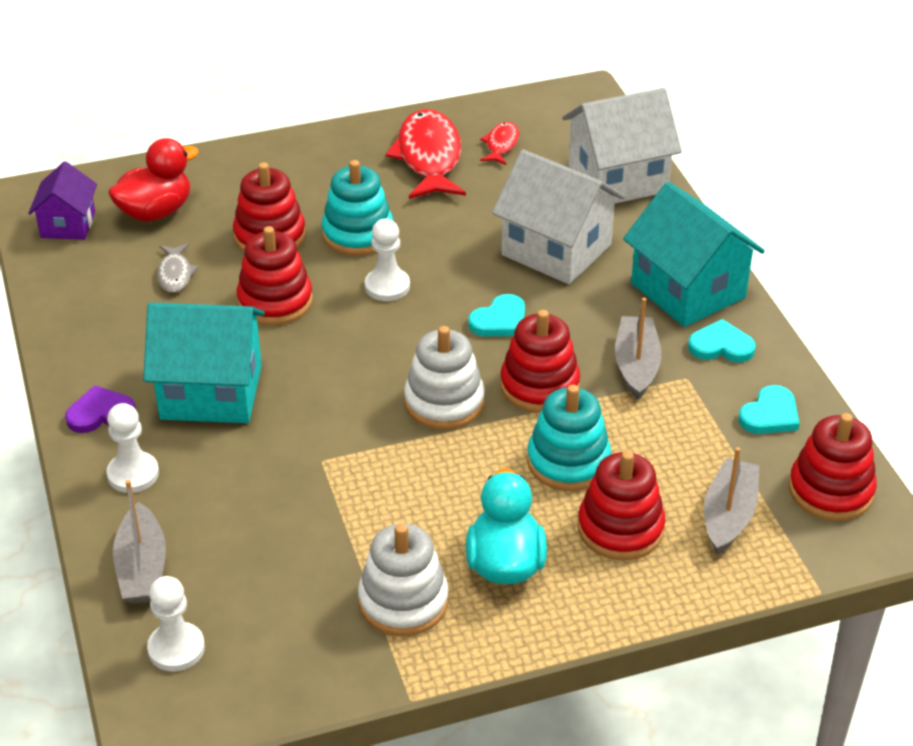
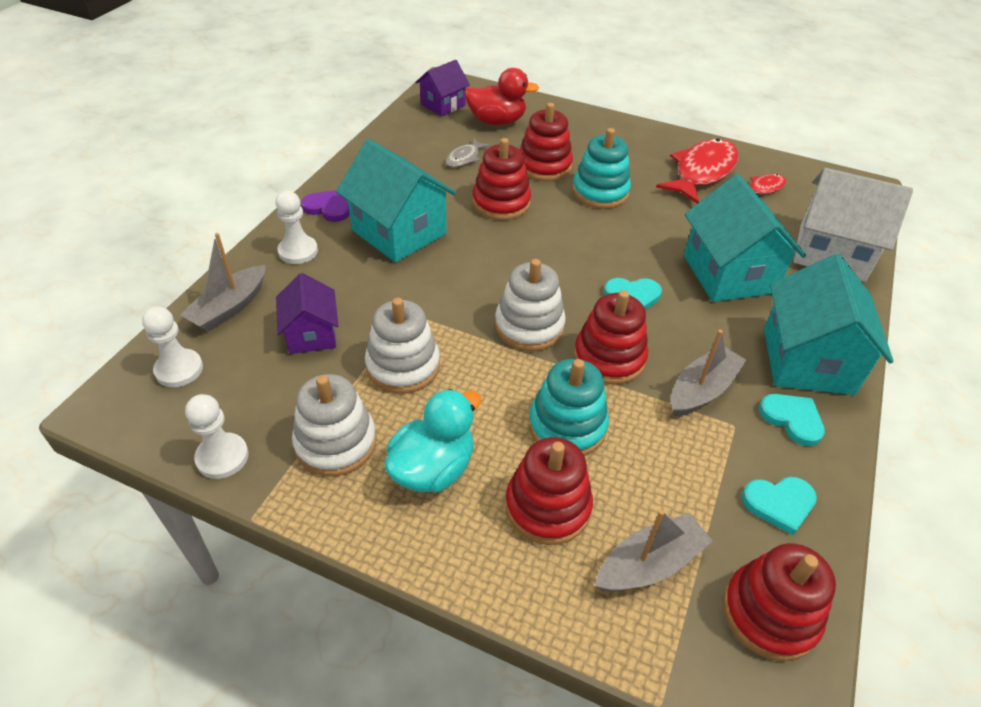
camera: 40 degrees right, 5 degrees up
(259, 536) = (311, 334): none -> purple house
(378, 506) = (403, 366): none -> white stacking toy
(387, 286) = (581, 232): white pawn -> white pawn (222, 457)
(556, 250) = (729, 274): white house -> turquoise house

